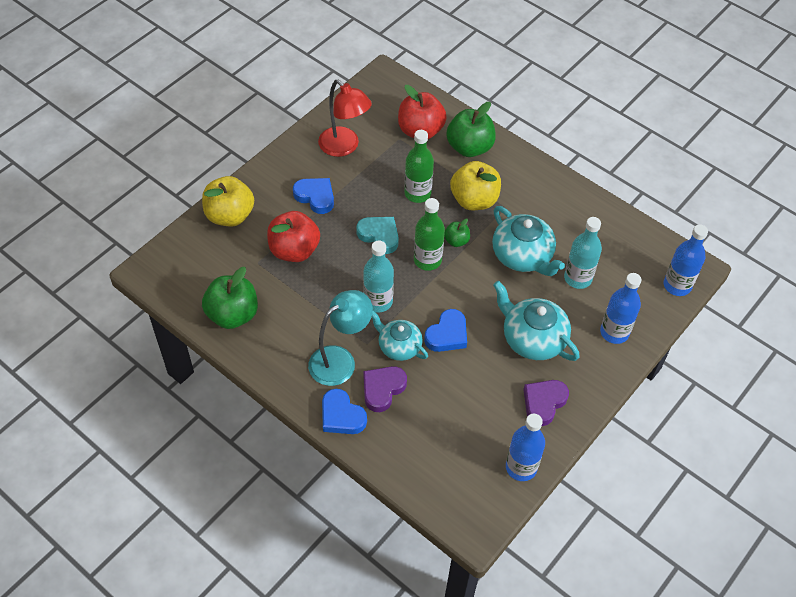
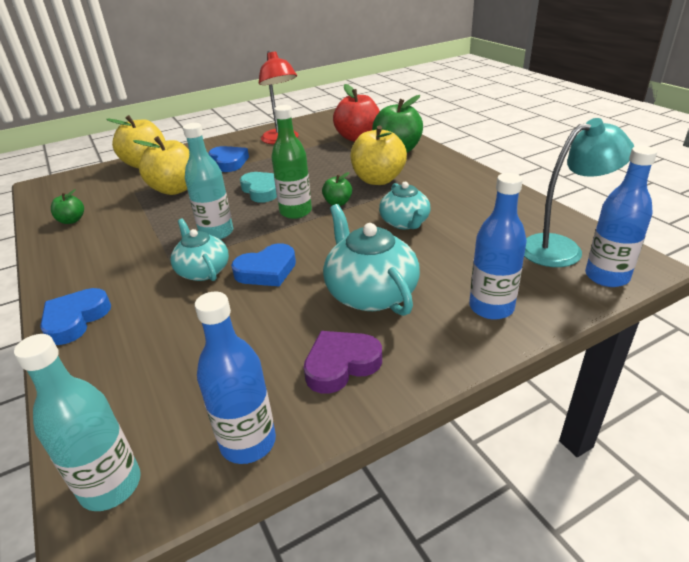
camera: 25 degrees right, 20 degrees down
(233, 314) = (72, 220): green apple -> green apple, size x0.51
(294, 250) = (175, 189): red apple -> yellow apple
(340, 360) = (129, 270): turquoise lamp -> turquoise lamp (561, 248)
(341, 416) = (75, 319): blue heart -> blue heart turned 45 degrees clockwise
(382, 389) = (147, 305): purple heart -> none
(417, 193) = (324, 170): green bottle -> none
(522, 256) = (405, 223): turquoise teapot -> turquoise teapot, size x0.65
(578, 278) = (464, 249): turquoise bottle -> turquoise bottle (111, 486)

